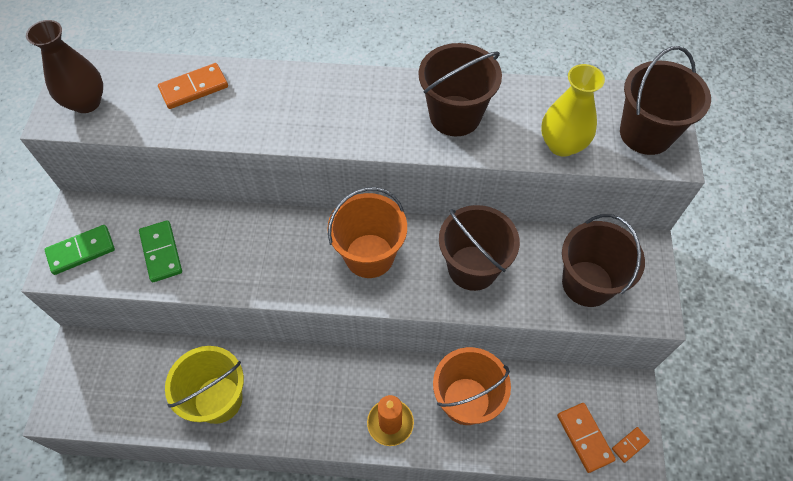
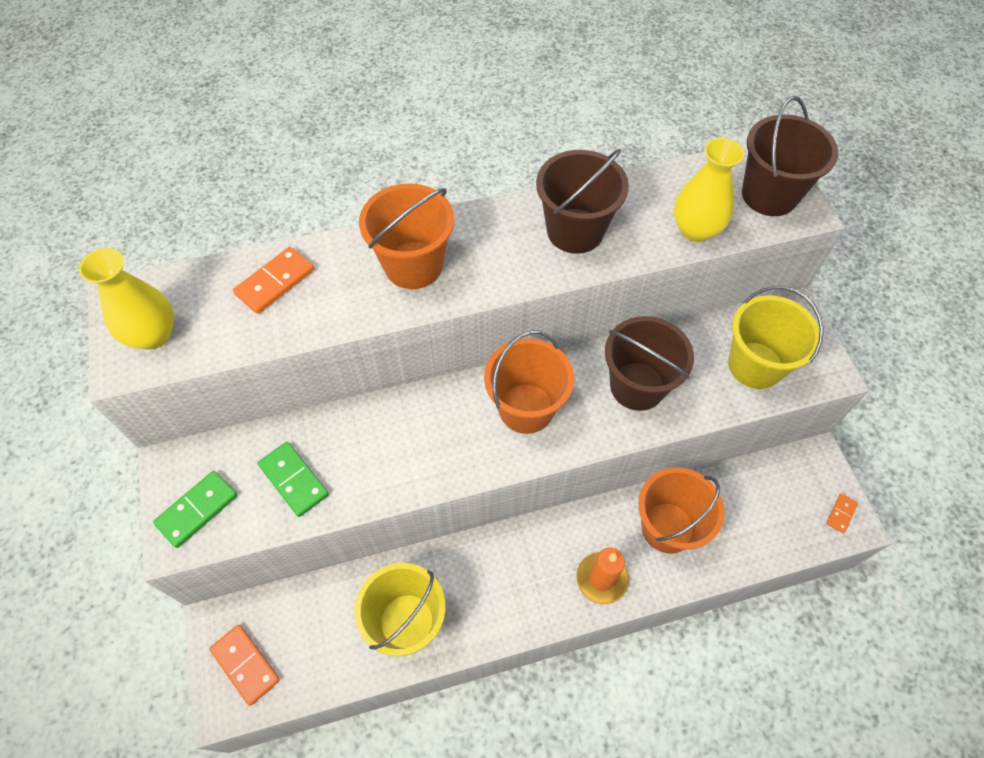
camera: 20 degrees left, 0 degrees up
(86, 102) = (153, 335): brown vase -> yellow vase
(307, 106) = (413, 265): none -> orange bucket
(585, 437) = (796, 522): orange domino -> orange domino (245, 664)
(587, 283) = (755, 365): brown bucket -> yellow bucket

